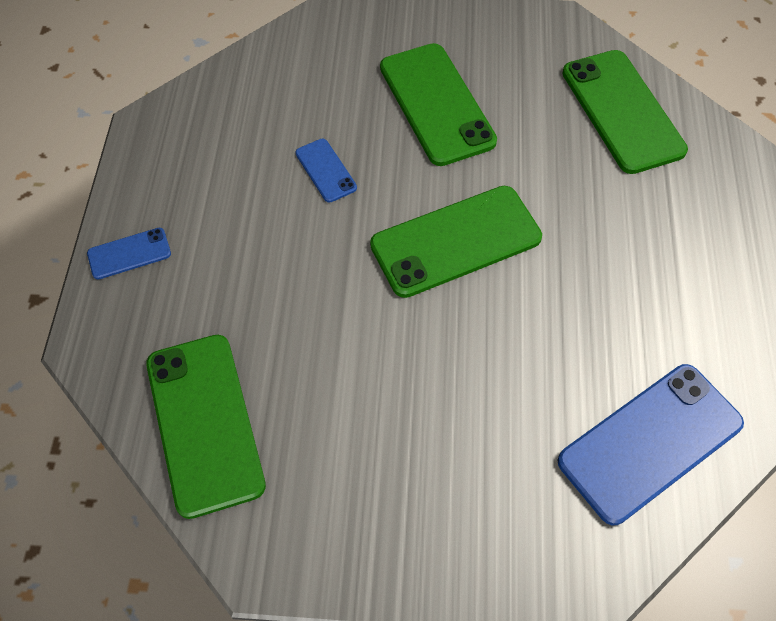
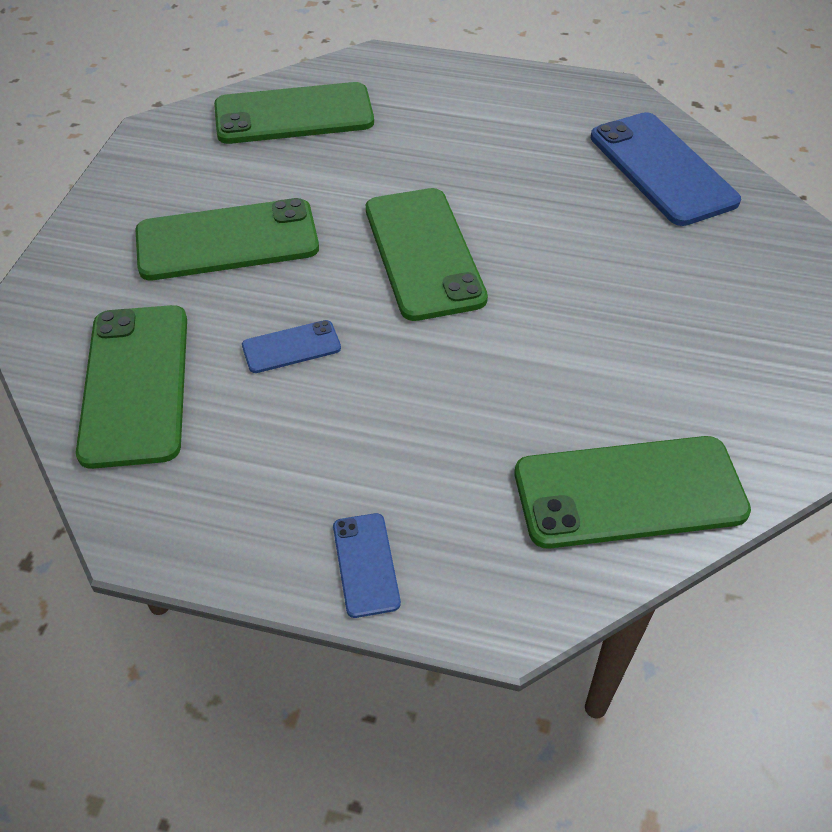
camera: 80 degrees left, 10 degrees down
(274, 89) = (135, 384): none -> green phone

